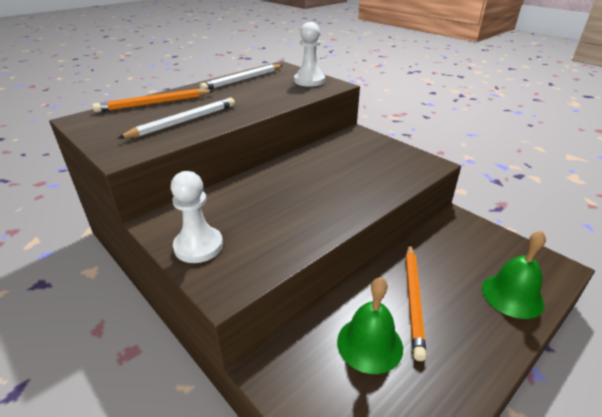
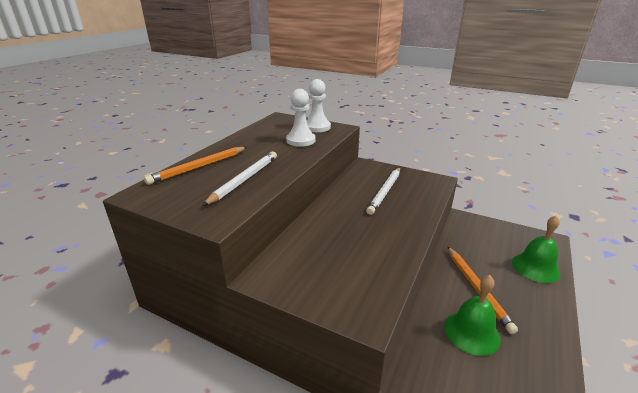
camera: 20 degrees left, 5 degrees down
(198, 246) = (316, 288): white pawn -> white pawn (300, 140)
(243, 80) = (259, 133): white pencil -> white pencil (385, 192)

